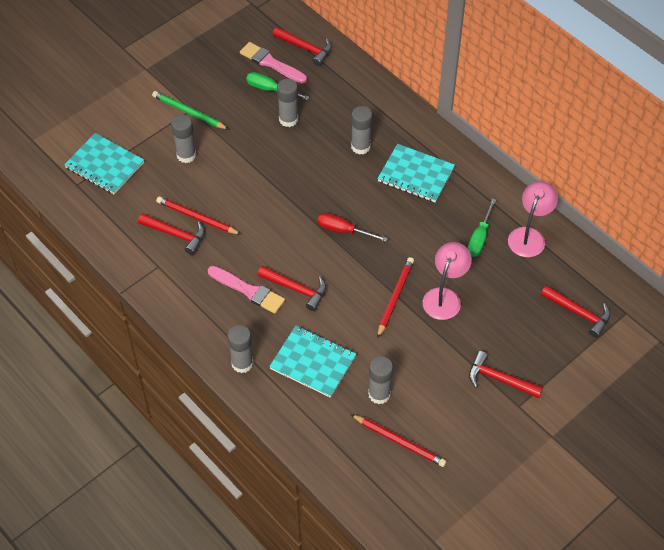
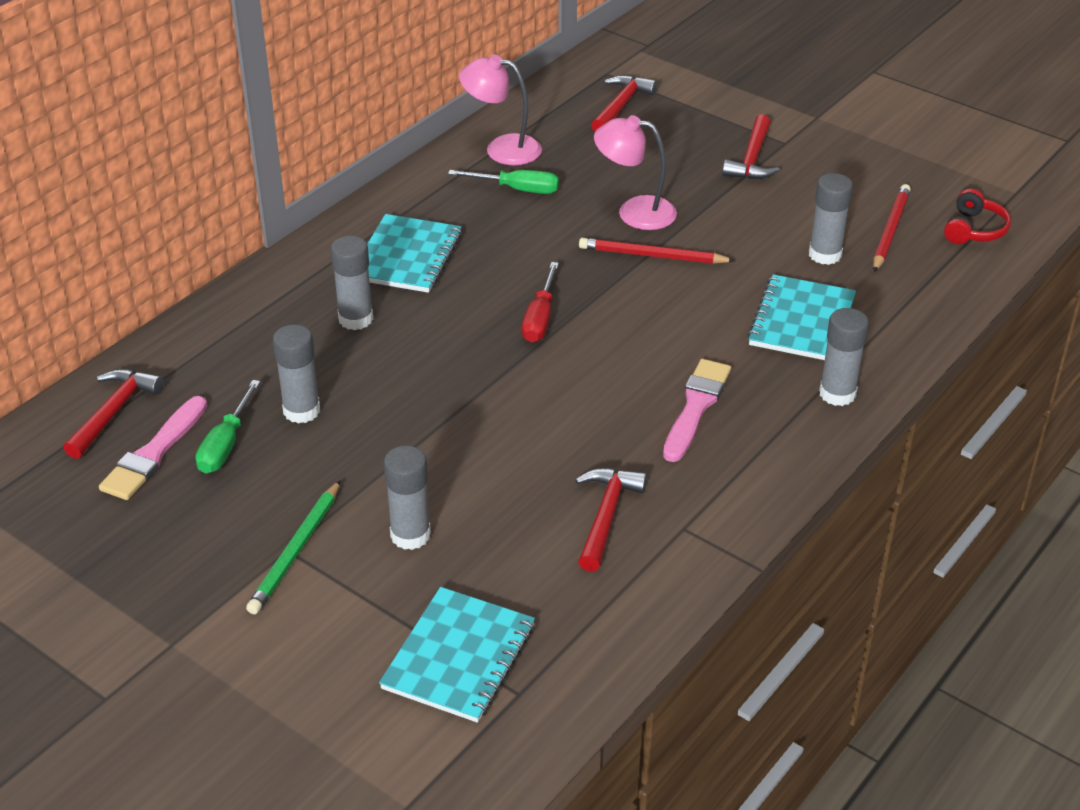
camera: 100 degrees left, 15 degrees down
(197, 217) = (559, 494): red pencil -> none
(296, 289) = (673, 354): red hammer -> none
(391, 496) = (974, 230): none -> red headphones

